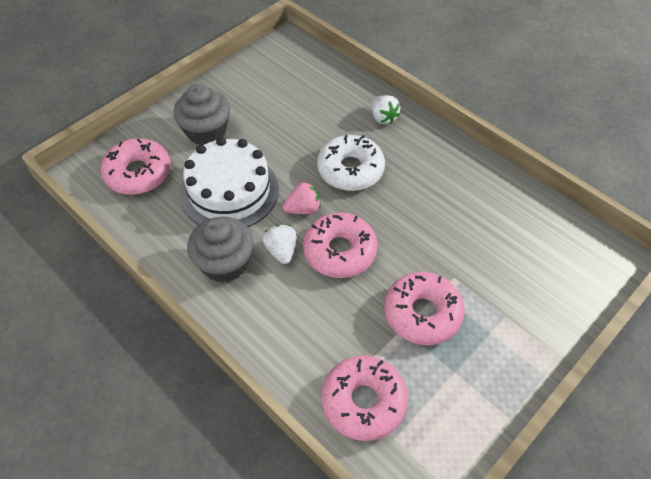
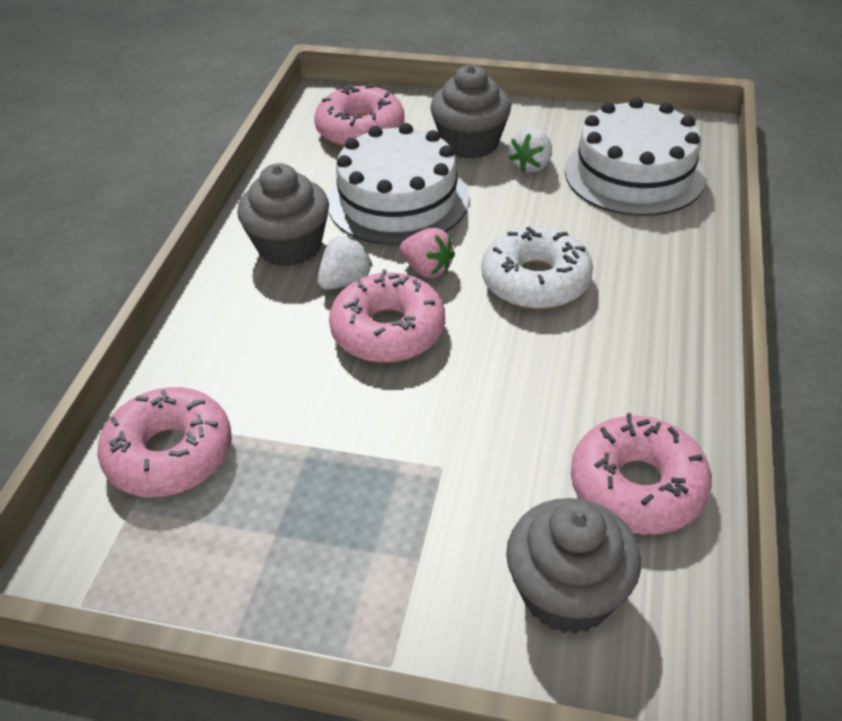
camera: 60 degrees right, 10 degrees down
(300, 84) = (634, 174): none -> white cake
(383, 118) = (666, 270): white strawberry -> white strawberry (531, 166)
(422, 313) = (350, 457): pink donut -> pink donut (637, 487)
(554, 269) = (567, 593): none -> grey cupcake

